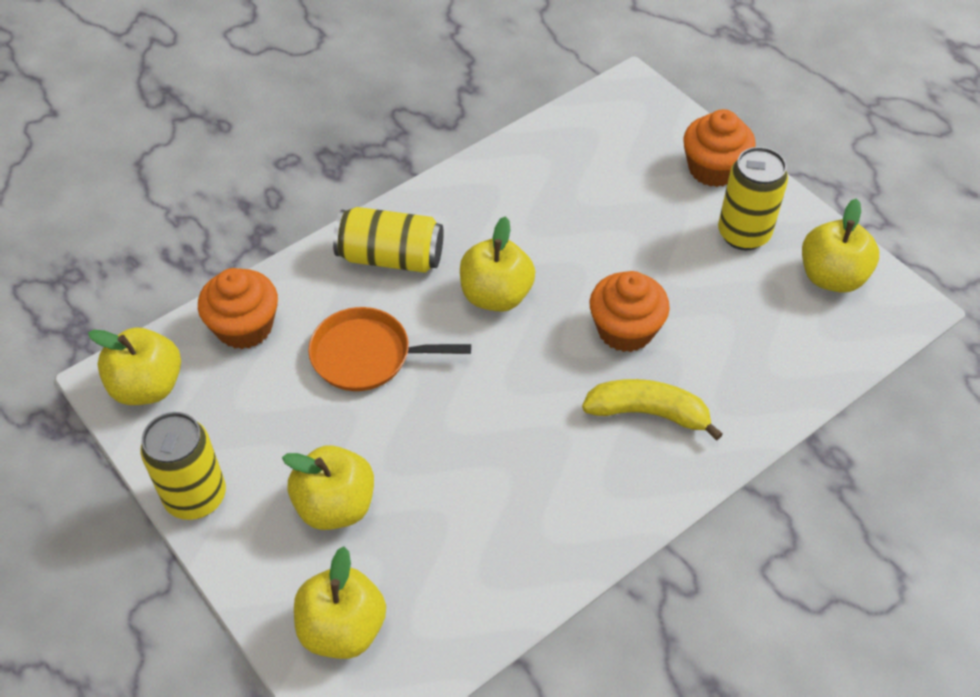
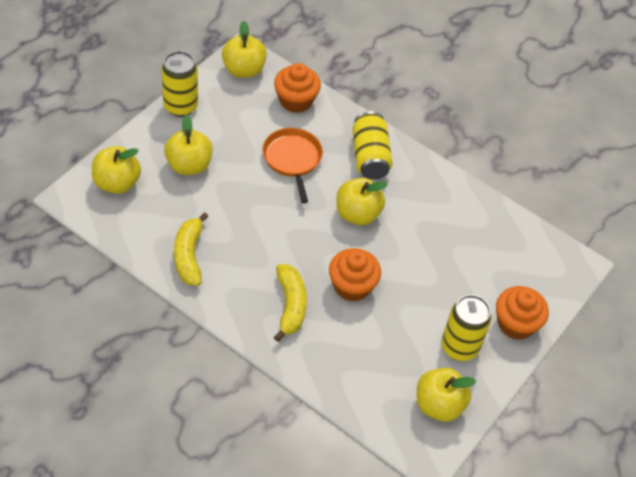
camera: 70 degrees right, 0 degrees up
(528, 537) = (189, 255): none -> yellow banana

